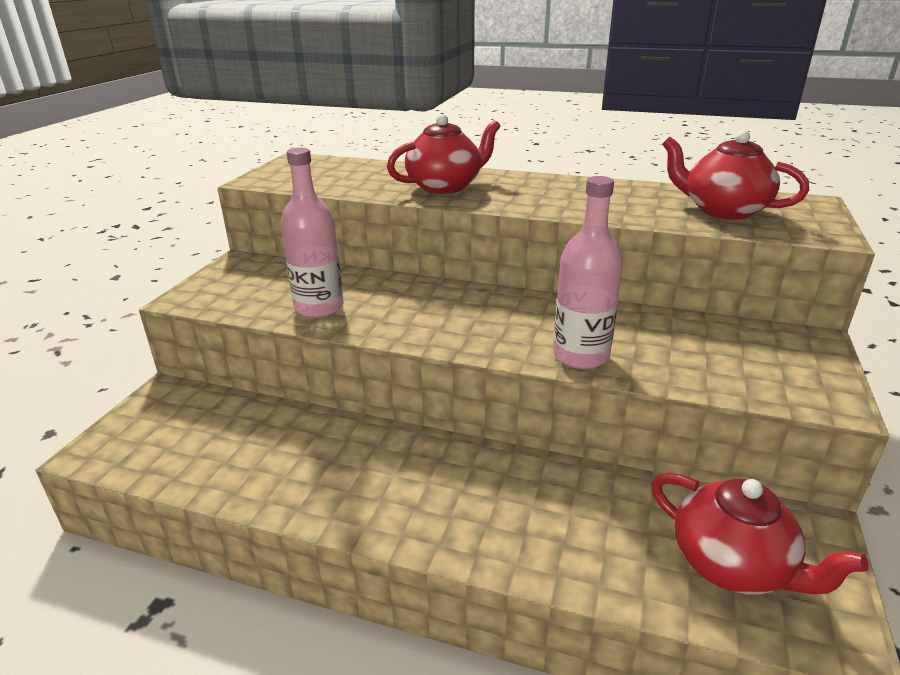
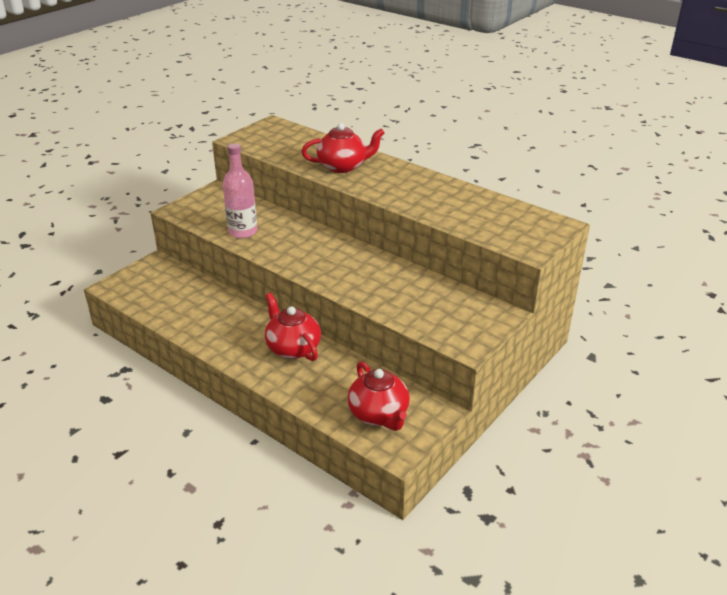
camera: 20 degrees right, 5 degrees up
(580, 355) = (360, 292): pink bottle -> none
(722, 210) = (492, 220): red teapot -> red teapot (292, 348)

